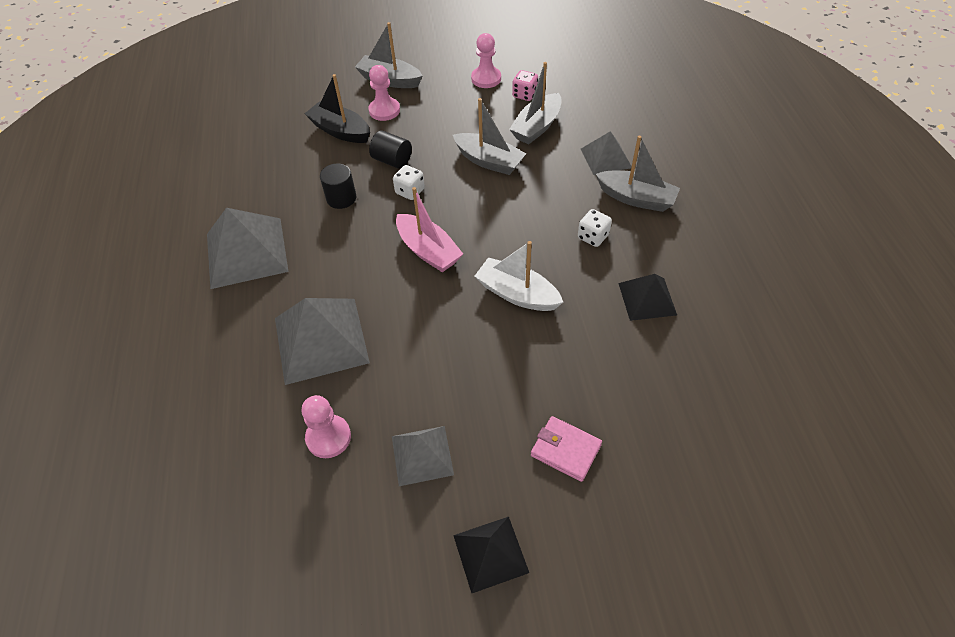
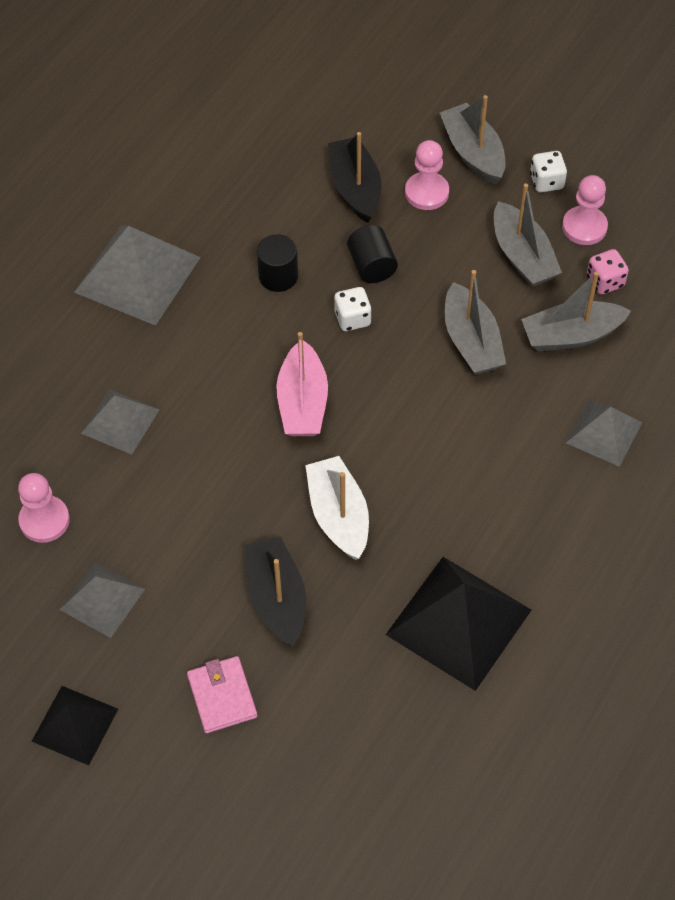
camera: 40 degrees right, 5 degrees up
(320, 340) = (120, 421): grey pyramid -> grey pyramid, size x0.59
(533, 365) = (277, 598): none -> black boat
(593, 237) = (481, 514): white dice -> white dice (546, 182)
(636, 198) = (579, 506): grey boat -> grey boat (522, 256)
(647, 299) = (458, 622): black pyramid -> black pyramid, size x1.70

